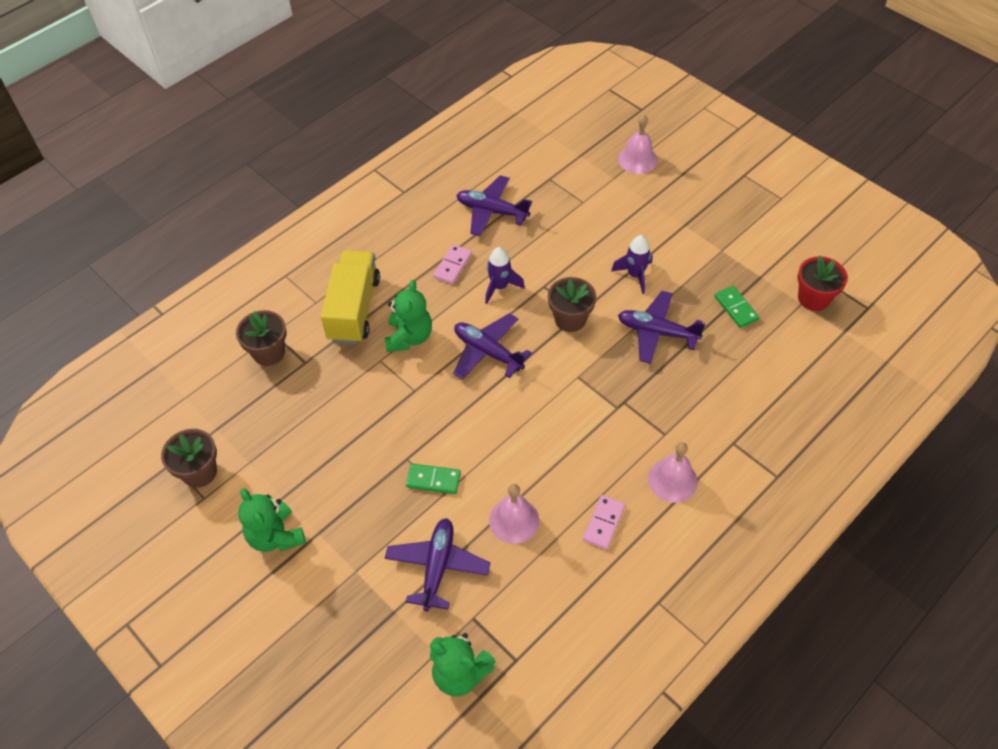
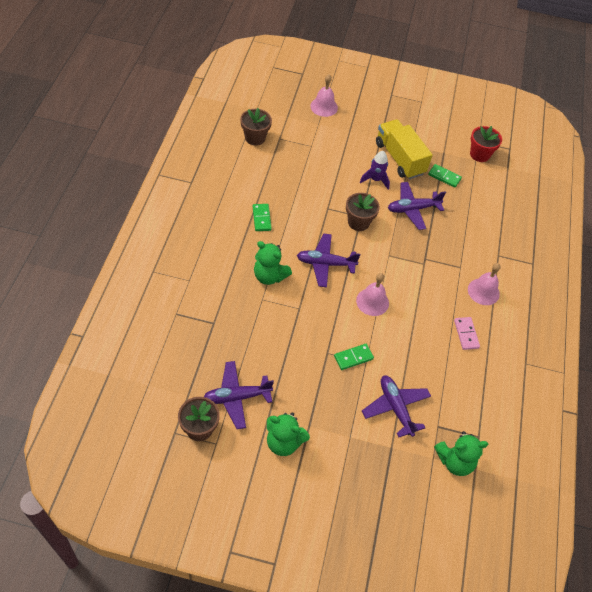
camera: 40 degrees left, 0 degrees up
(269, 352) = (183, 328): brown flower pot -> brown flower pot (255, 138)
(354, 309) = (219, 273): yellow truck -> yellow truck (399, 158)
(409, 337) = (269, 276): green teddy bear -> green teddy bear turned 150 degrees clockwise
(452, 266) = (261, 218): pink domino -> green domino
(492, 211) = (259, 173): purple plane -> purple plane (236, 397)
(499, 287) = (301, 220): purple rocket -> none
(514, 520) = (417, 358): pink bell -> pink bell (372, 302)

